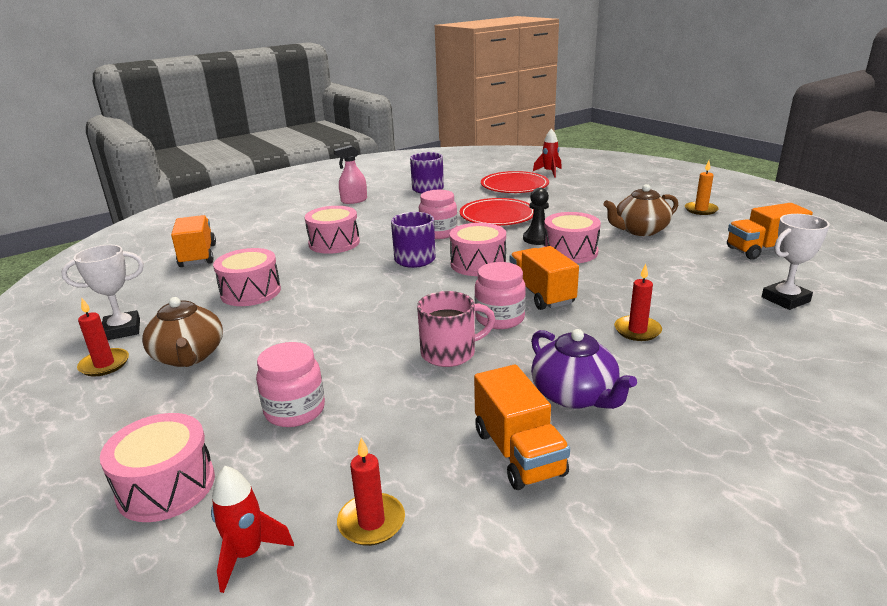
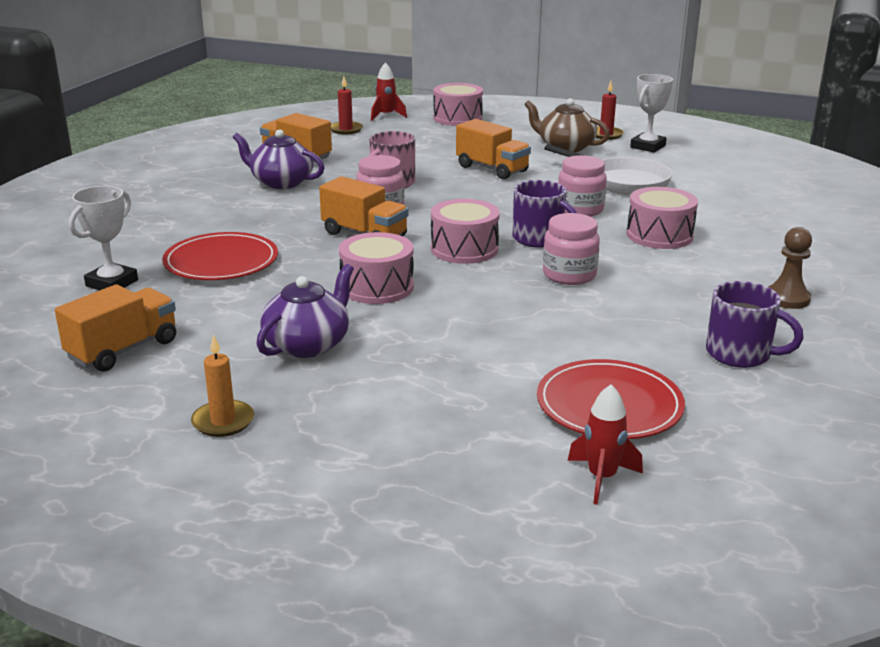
camera: 145 degrees right, 0 degrees up
(198, 256) = (753, 194): orange truck -> orange truck (492, 169)
(251, 292) = (623, 182): pink drum -> white pan
(295, 410) = (446, 144): pink jar -> pink jar (580, 210)
(354, 200) = (787, 298): pink spray bottle -> brown pawn
(497, 215) = (538, 322): red plate -> red plate (221, 261)
(538, 239) = (435, 296): black pawn -> none
(637, 330) = (255, 226): red candle -> none
(640, 230) = (308, 344): brown teapot -> purple teapot

